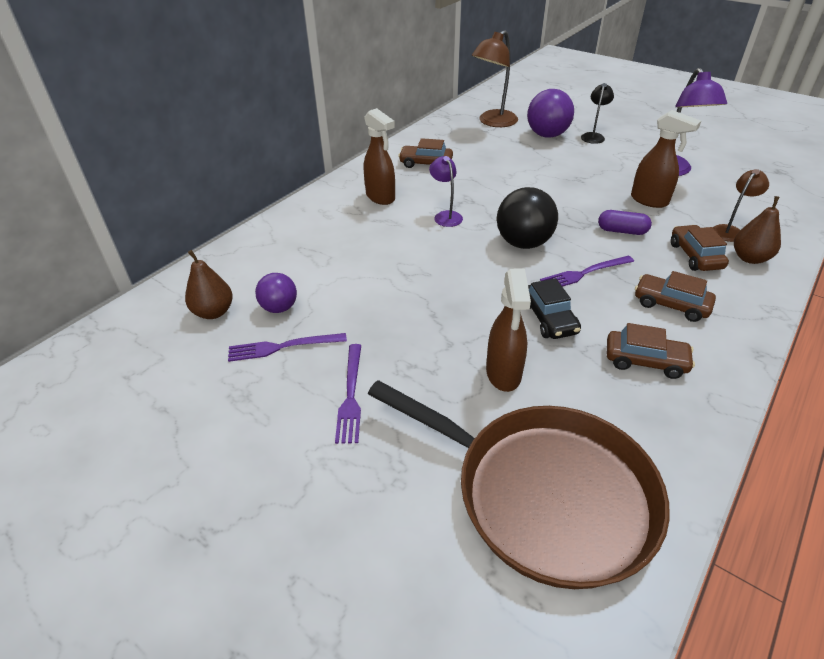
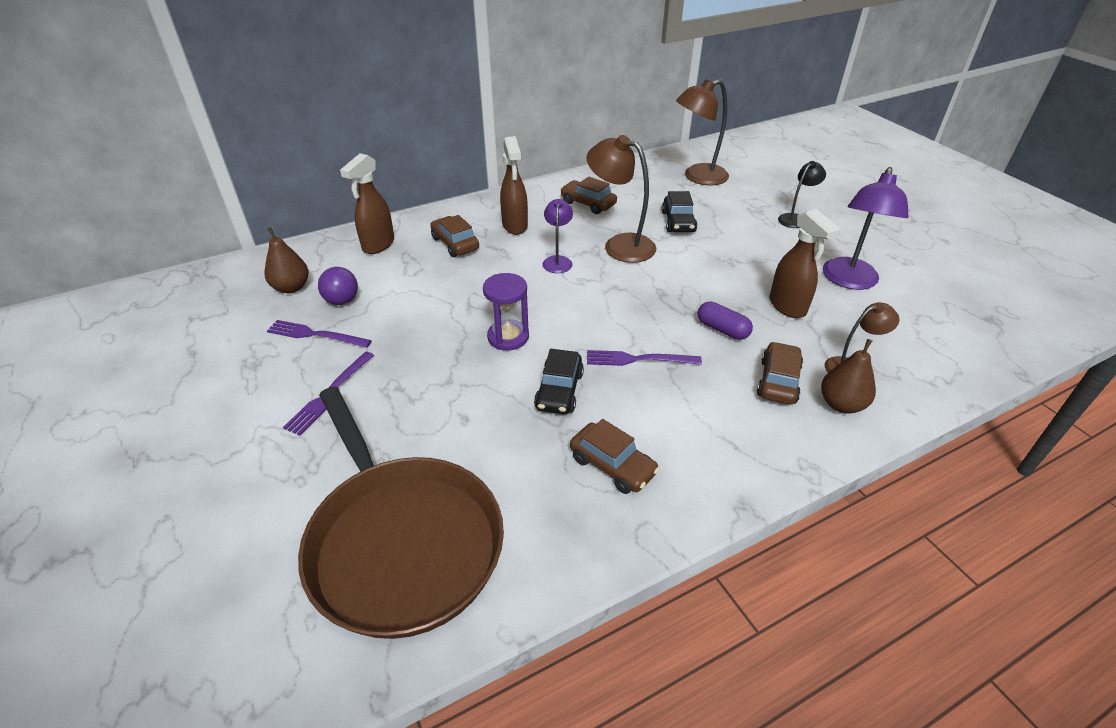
camera: 25 degrees right, 0 degrees up
(465, 290) = (508, 337): none -> purple hourglass
(484, 189) = (620, 245): none -> brown lamp
(503, 374) = (468, 426): brown spray bottle -> brown spray bottle (378, 245)
(511, 160) = (678, 222): none -> black car
(523, 243) = (606, 310): black ball -> none
(547, 135) = (743, 205): purple ball -> none
(670, 304) = (697, 421): brown car -> brown car (455, 243)

